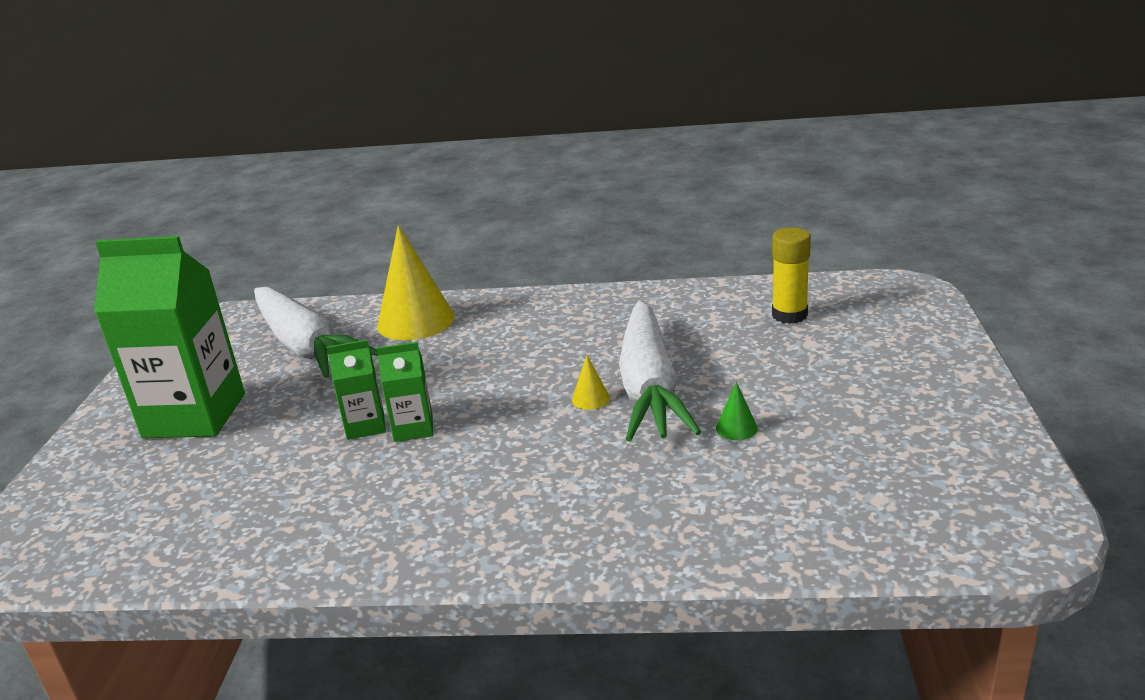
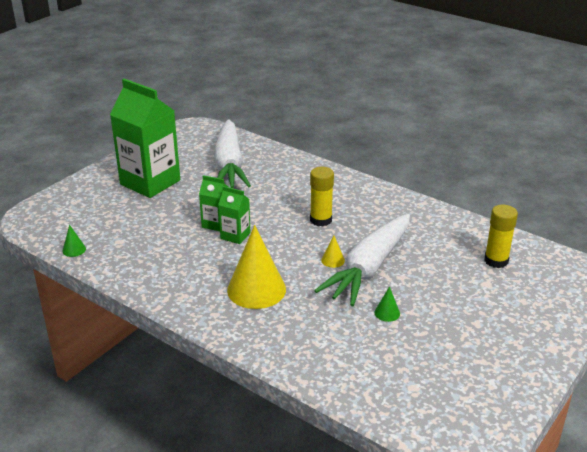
camera: 30 degrees right, 5 degrees up
(145, 566) = (74, 250): none -> green cone
(416, 321) = (294, 173): yellow cone -> yellow cone (256, 289)
(518, 359) = (321, 220): none -> yellow glue stick

